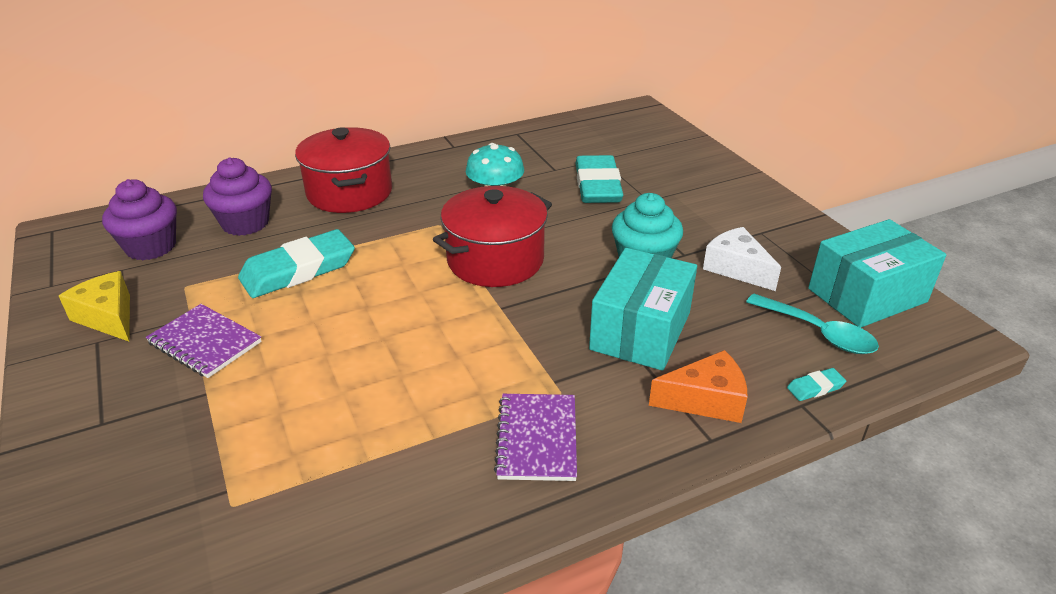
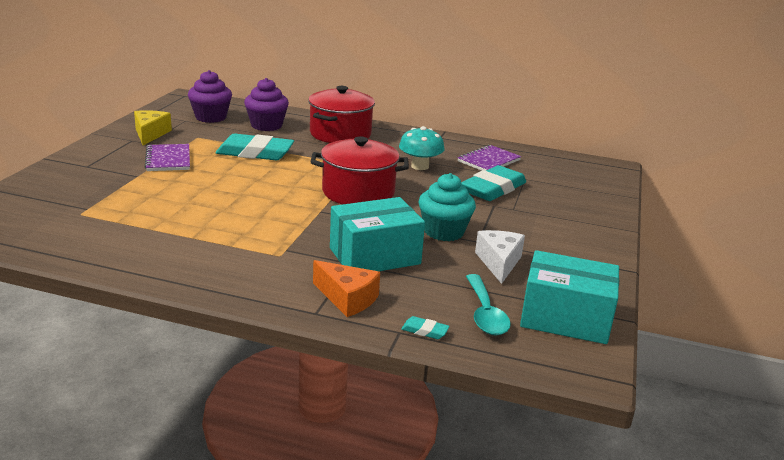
camera: 40 degrees right, 10 degrees down
(537, 439) = (233, 263): purple notebook -> purple notebook (488, 161)

